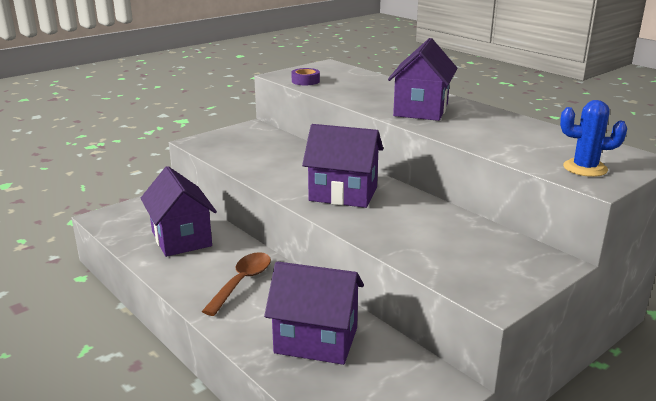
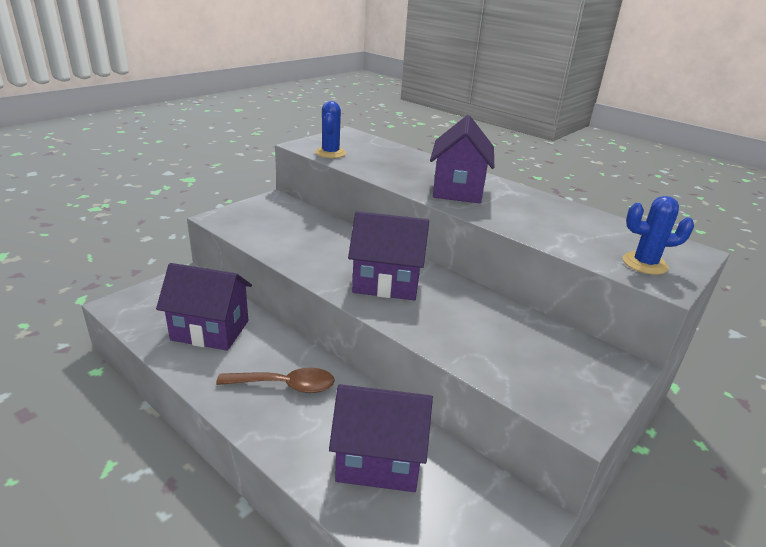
camera: 10 degrees left, 5 degrees up
(181, 239) = (210, 330): purple house -> purple house turned 45 degrees counterclockwise
(242, 282) = (285, 385): brown spoon -> brown spoon turned 75 degrees clockwise
(305, 81) = (330, 153): purple tape -> blue cactus

